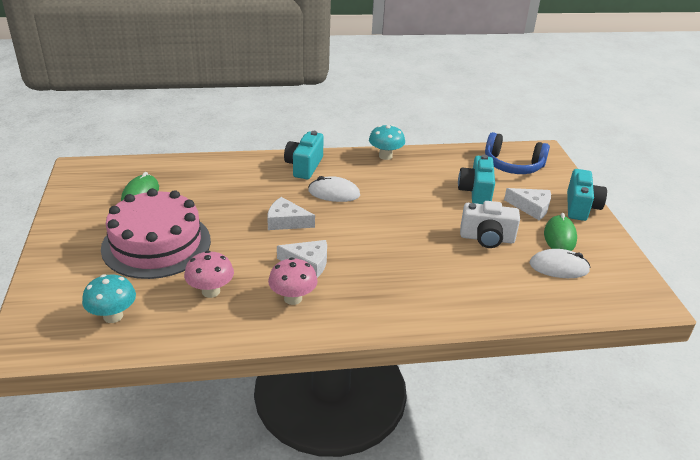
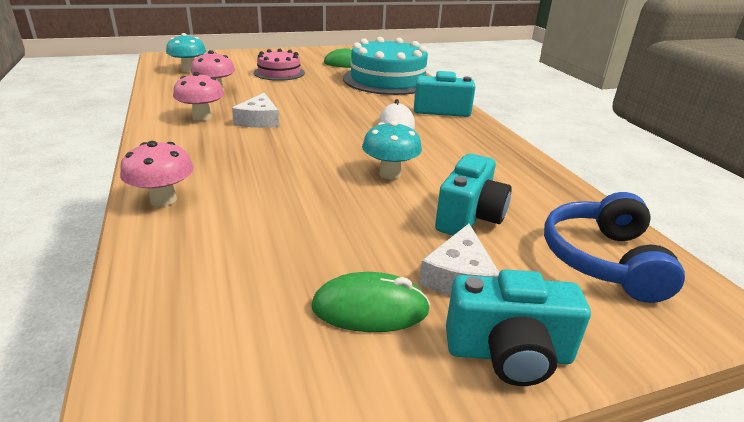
camera: 80 degrees right, 5 degrees down
(156, 244) = (279, 73): pink cake -> pink cake, size x0.56
(211, 178) = (387, 80): none -> turquoise cake
(286, 221) = (329, 108): white cheese -> none
(385, 156) = (510, 150): turquoise mushroom -> turquoise mushroom (390, 174)
(458, 310) = (163, 199): none -> pink mushroom
(476, 192) = (469, 217): turquoise camera -> turquoise camera turned 120 degrees clockwise
(487, 238) = (337, 225): white camera -> none
(559, 267) = (267, 300): white mouse -> none

